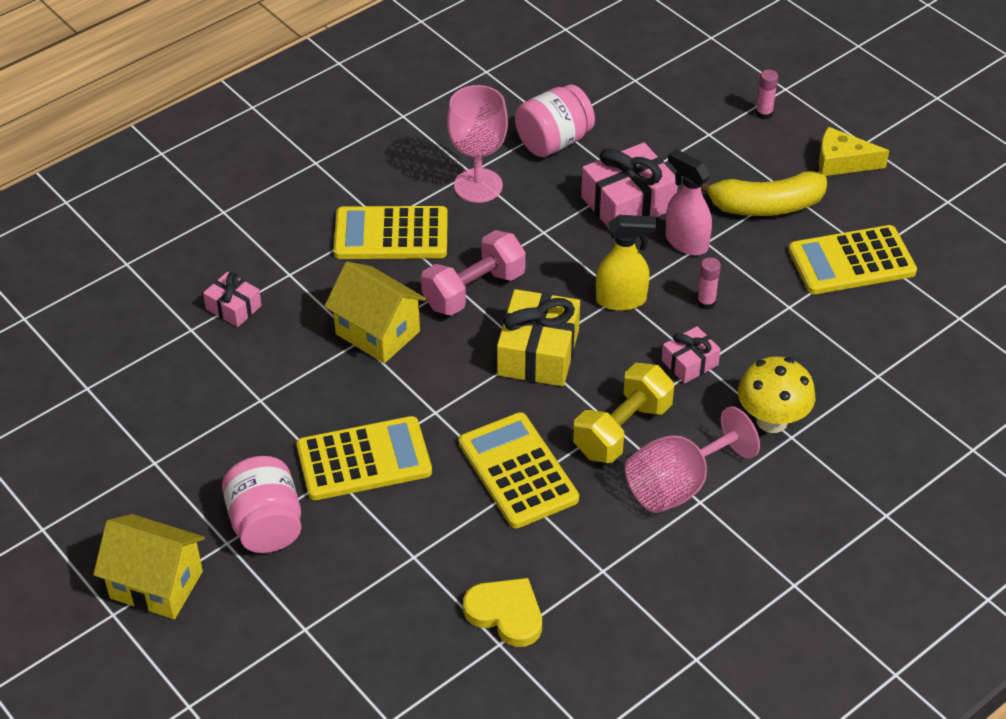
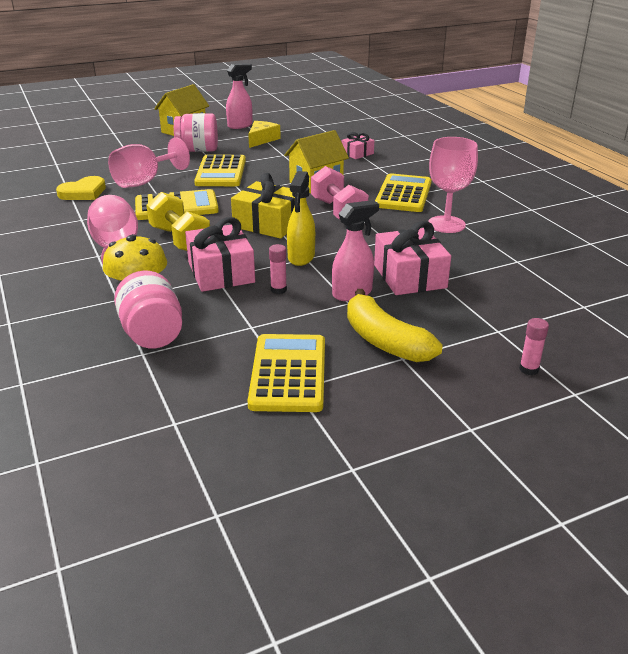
camera: 105 degrees right, 15 degrees down
(108, 503) = (240, 125): none -> pink spray bottle
(435, 548) = (144, 181): none -> pink goblet
(553, 141) = (494, 257): pink jar -> pink jar (152, 334)
(689, 363) = (221, 272): pink gift -> pink gift, size x1.81
(765, 206) = (384, 341): yellow banana -> yellow banana turned 45 degrees counterclockwise
(842, 162) = (440, 404): yellow cheese -> yellow cheese (262, 139)

